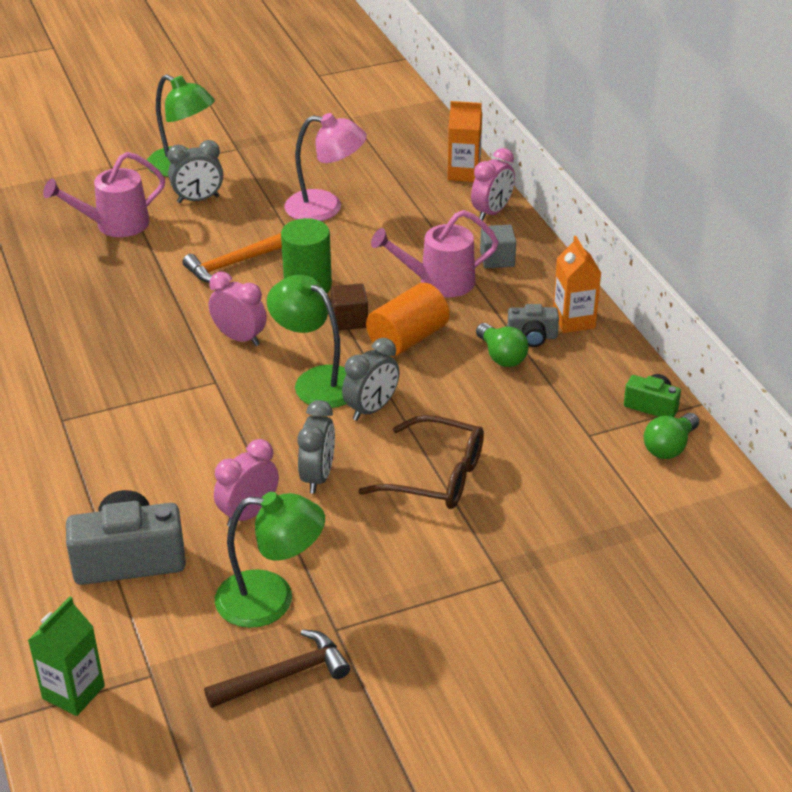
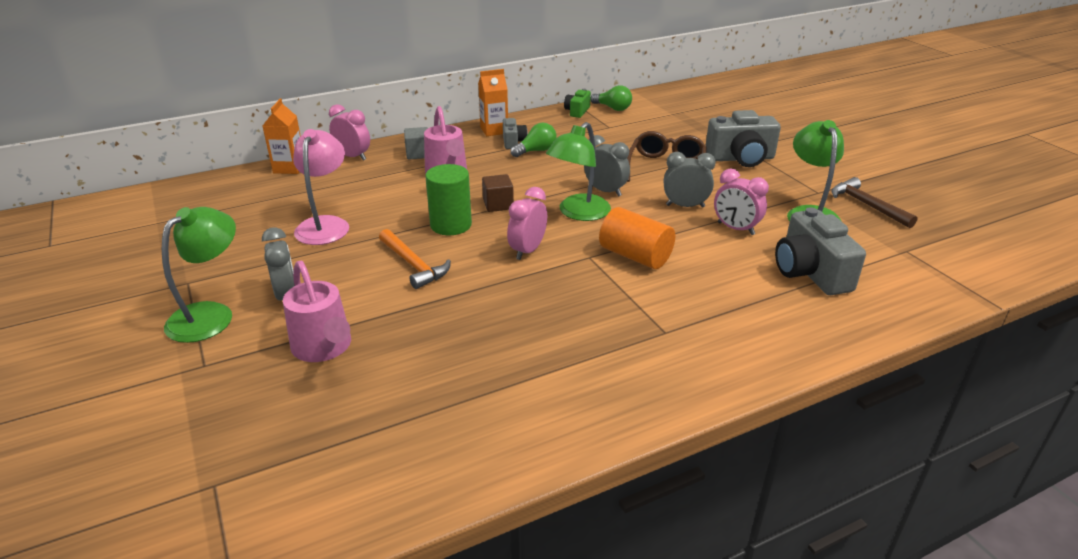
camera: 95 degrees left, 5 degrees down
(73, 692) = (948, 279): green carton -> none
(408, 339) = (520, 182): orange cylinder -> orange cylinder (635, 256)
(462, 566) = (741, 158): none -> grey camera

